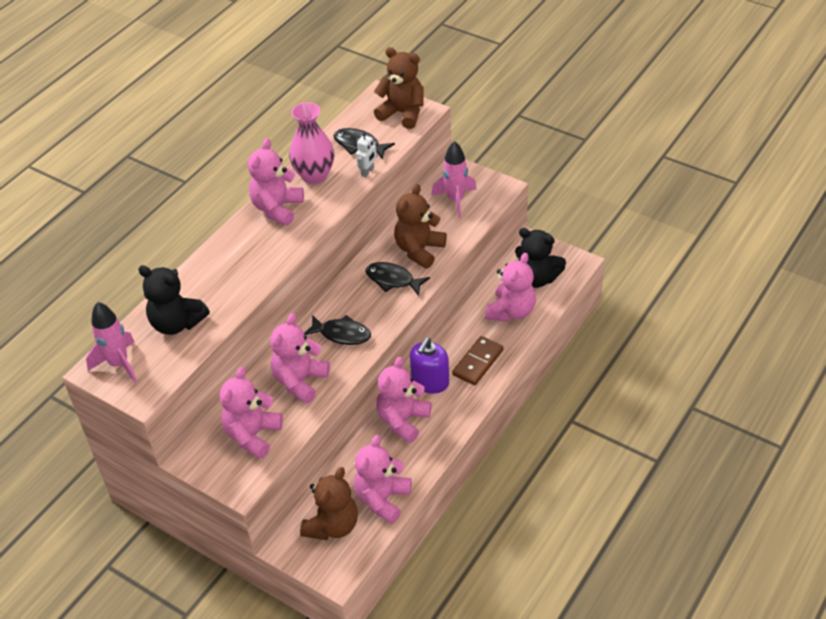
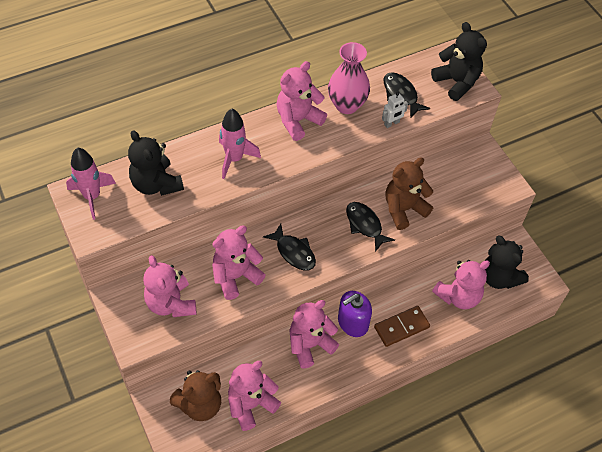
camera: 25 degrees right, 10 degrees up
(252, 435) = (171, 303): pink teddy bear -> pink teddy bear turned 75 degrees counterclockwise
(402, 113) = (456, 82): brown teddy bear -> black teddy bear
(455, 200) = (463, 178): pink rocket -> pink rocket (234, 159)

